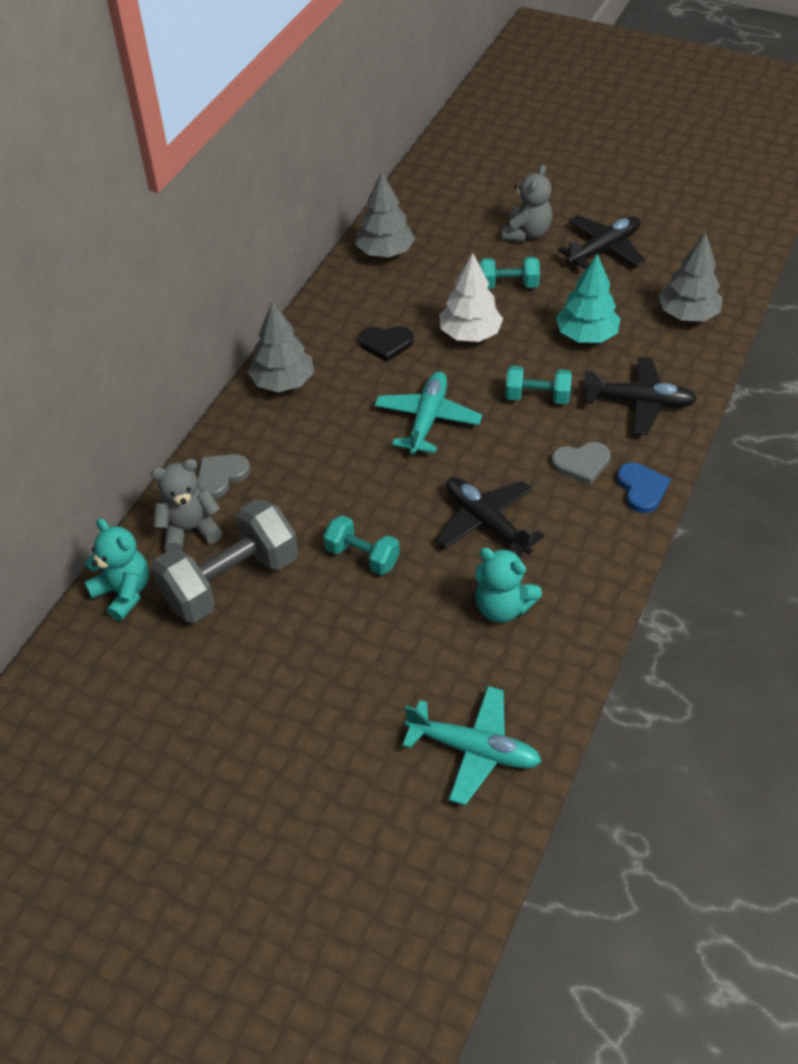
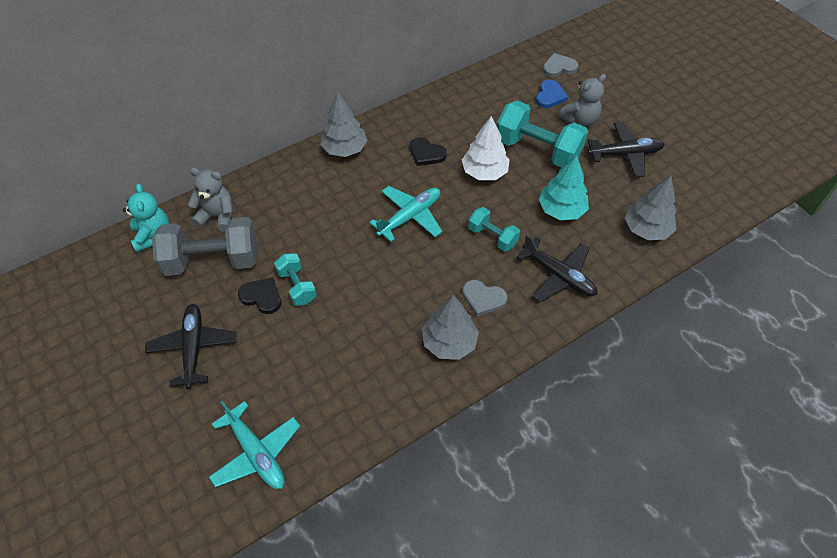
camera: 30 degrees right, 5 degrees up
(221, 476) = (261, 192): grey heart -> grey heart (559, 67)
(329, 588) = (262, 297): none -> black heart
(385, 252) = (476, 92): grey tree -> grey tree (449, 342)
(486, 522) = (389, 305): black plane -> black plane (194, 348)
(502, 607) = (352, 368): turquoise teddy bear -> none
(508, 285) = (537, 150): turquoise dumbbell -> turquoise dumbbell, size x1.85
(641, 489) = (509, 338): blue heart -> blue heart (550, 96)

